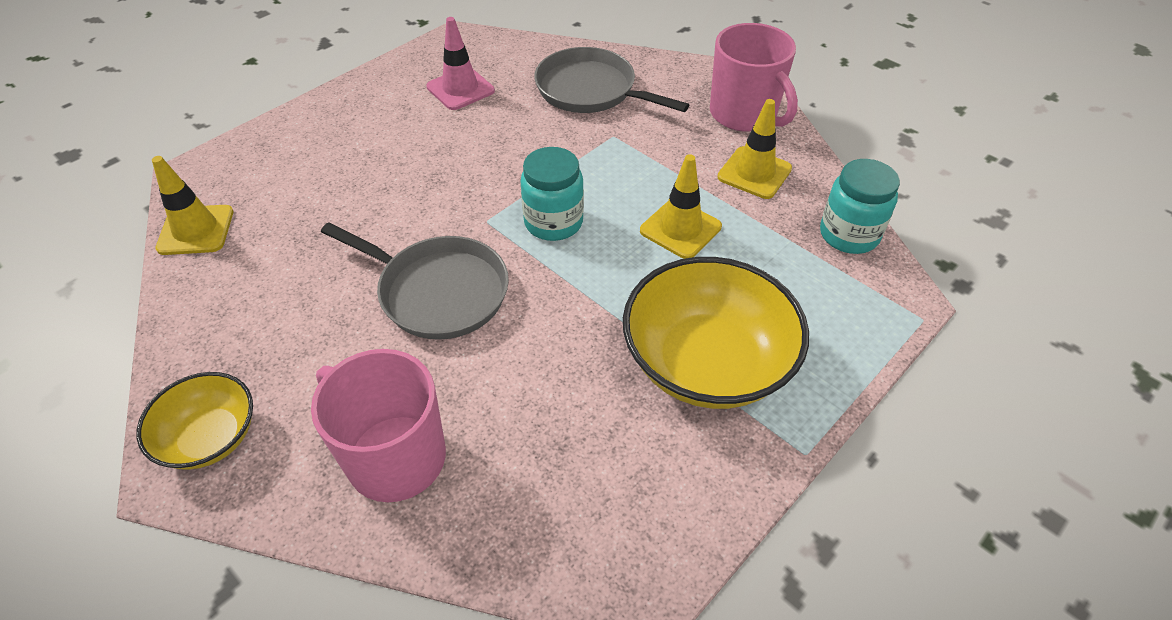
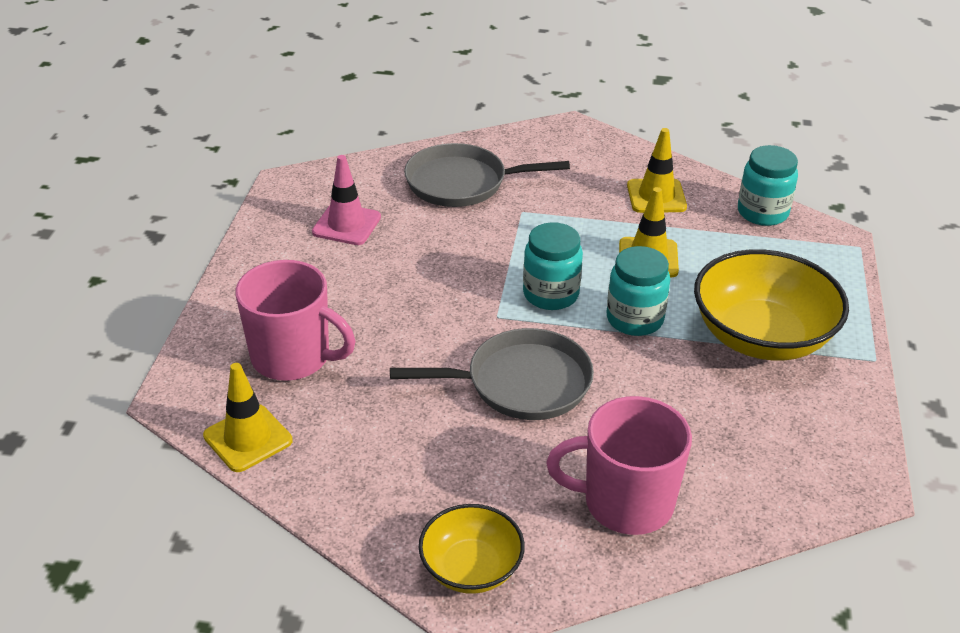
camera: 35 degrees left, 10 degrees down
(602, 282) = (634, 319): none -> turquoise jar
(744, 114) = (603, 156): pink mug -> pink mug (293, 358)

